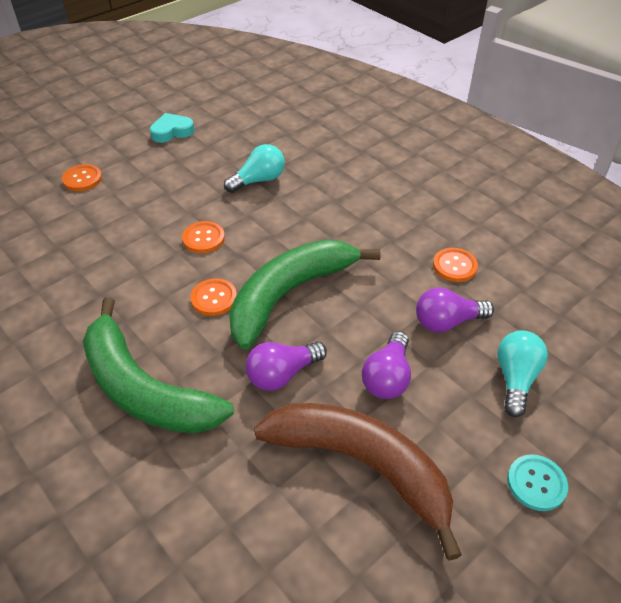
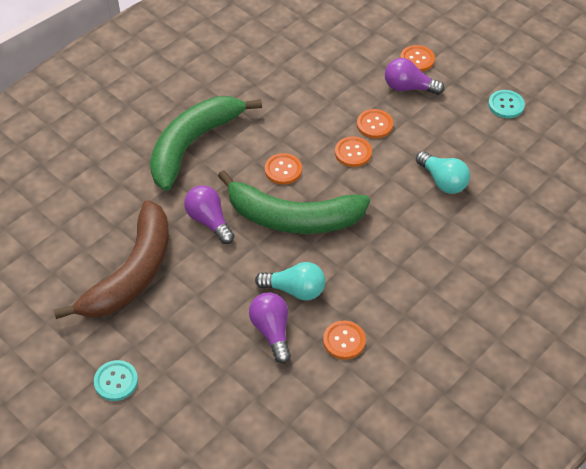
camera: 85 degrees right, 5 degrees up
(167, 218) = (374, 125): none -> orange button
(172, 131) = (506, 105): turquoise heart -> turquoise button
(289, 294) = (293, 218): green banana -> green banana turned 150 degrees clockwise
(387, 377) = (209, 288): purple light bulb -> purple light bulb (408, 87)
(515, 379) = (212, 378): turquoise light bulb -> turquoise light bulb (295, 290)

